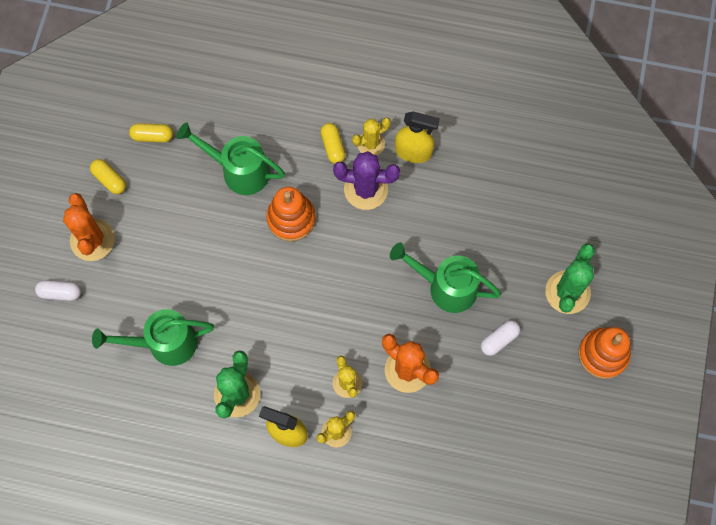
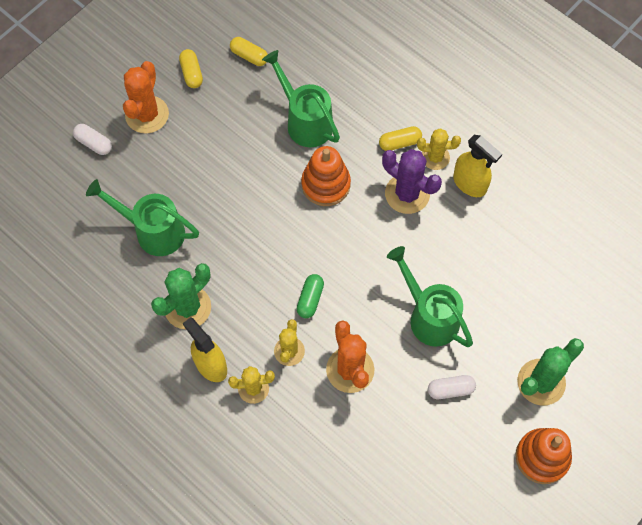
camera: 30 degrees right, 5 degrees down
(333, 147) = (399, 143): yellow capsule -> yellow capsule turned 60 degrees clockwise
(338, 328) = (310, 299): none -> green capsule

